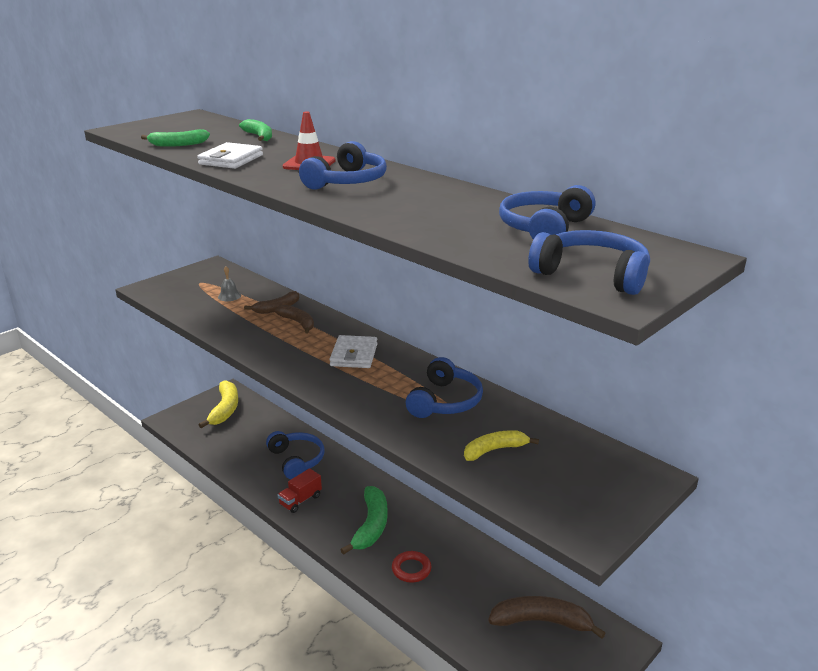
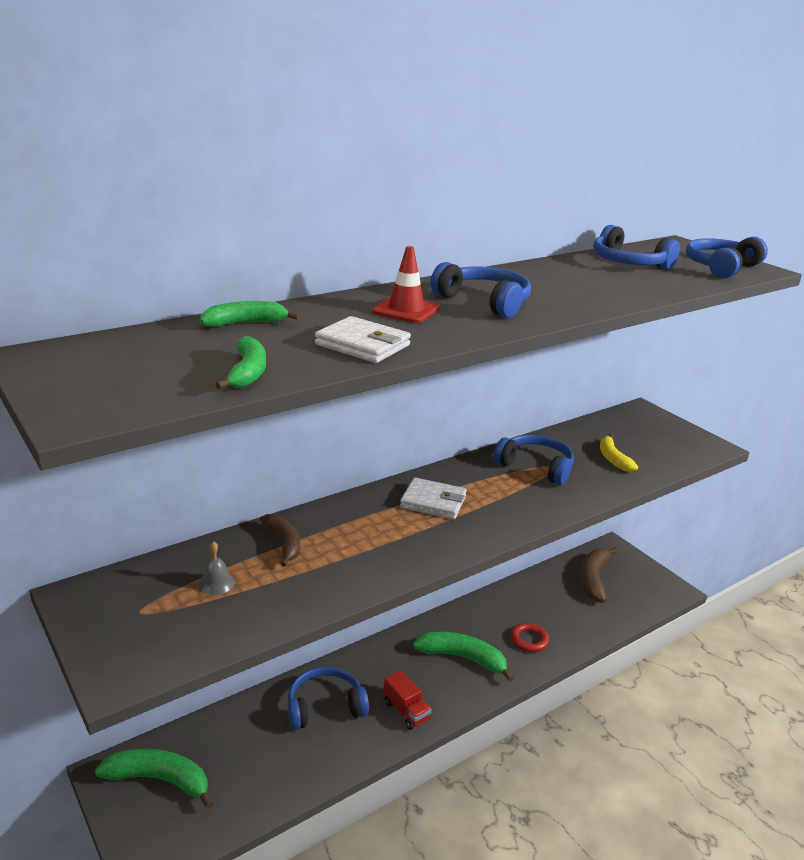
camera: 80 degrees left, 0 degrees up
(225, 409) = (159, 780): yellow banana -> green banana
(298, 323) = (335, 531): brown banana -> none

